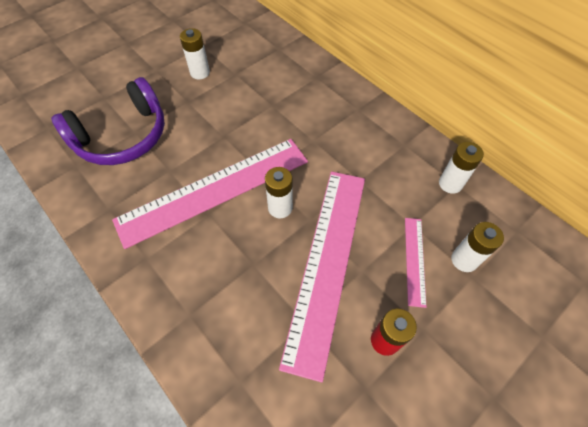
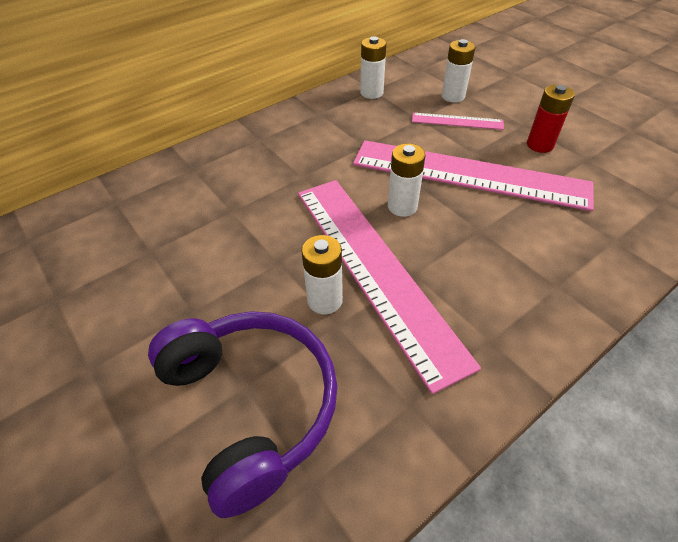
camera: 85 degrees left, 10 degrees down
(200, 73) = (127, 297): white battery -> white battery (325, 300)

